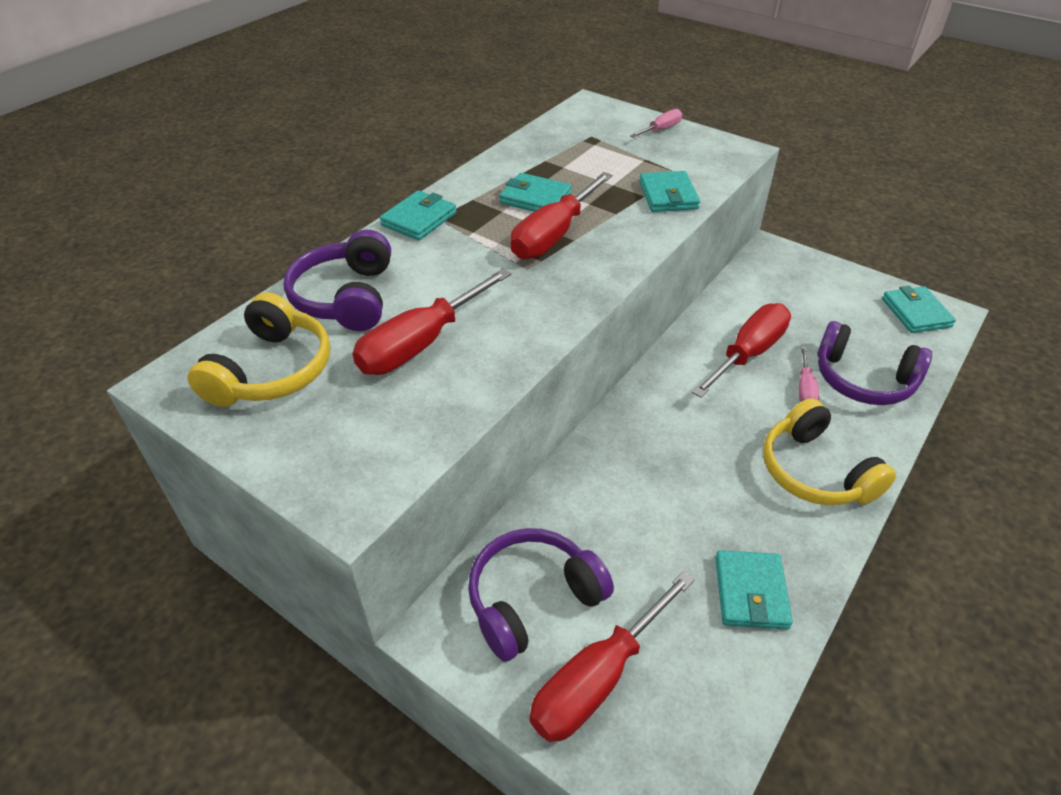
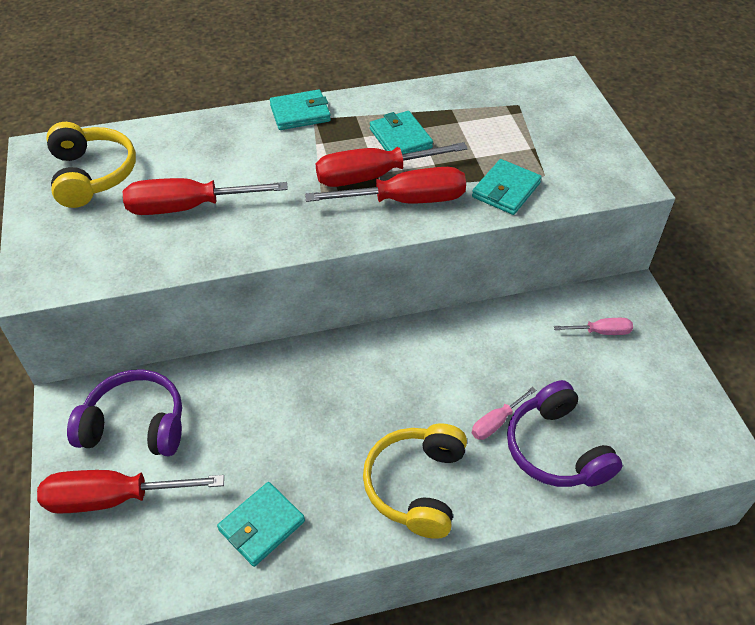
camera: 40 degrees right, 5 degrees up
(272, 370) = (92, 175): yellow headphones -> yellow headphones turned 75 degrees counterclockwise
(346, 297) = (187, 148): purple headphones -> none
(661, 129) = (587, 127): pink screwdriver -> pink screwdriver (601, 332)
(748, 353) = (488, 365): red screwdriver -> red screwdriver (406, 201)
(916, 313) = (692, 429): turquoise wallet -> none

